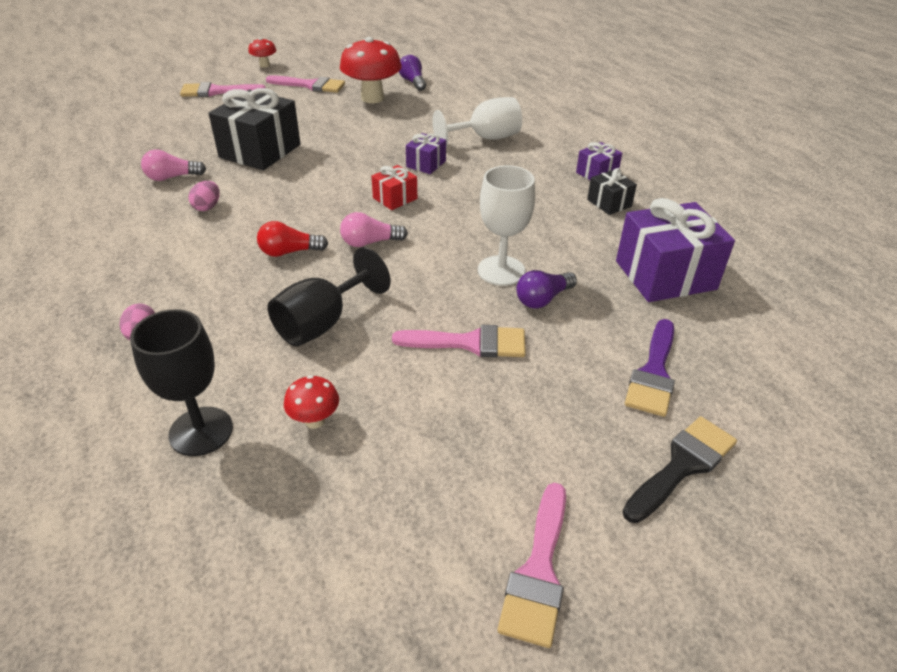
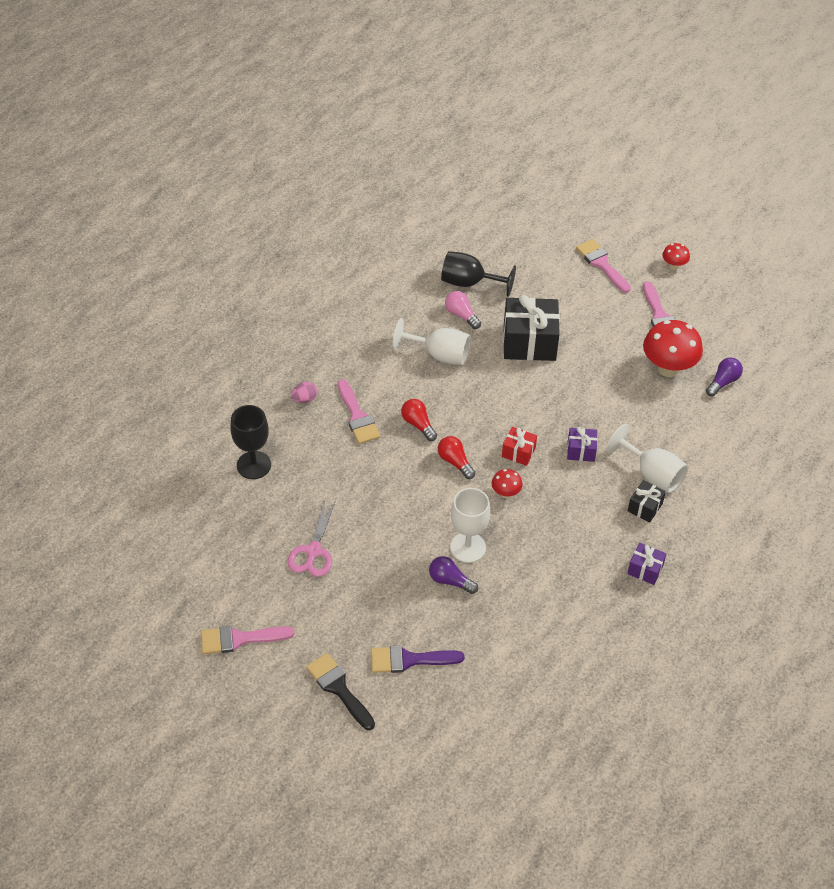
camera: 65 degrees right, 10 degrees up
(207, 207) = (439, 355): pink egg -> white goblet
(314, 420) = (285, 509): red mushroom -> red mushroom (506, 493)
(322, 323) = (361, 475): black goblet -> black goblet (469, 283)
(370, 242) = (455, 462): pink light bulb -> red light bulb
(416, 413) = (313, 551): none -> pink scissors
(470, 343) = (384, 556): pink brush -> pink brush (357, 416)
(609, 203) = (602, 589): black gift -> black gift (645, 507)
(665, 275) = (522, 647): purple gift -> none
(682, 465) = (338, 688): black brush -> black brush turned 150 degrees counterclockwise

